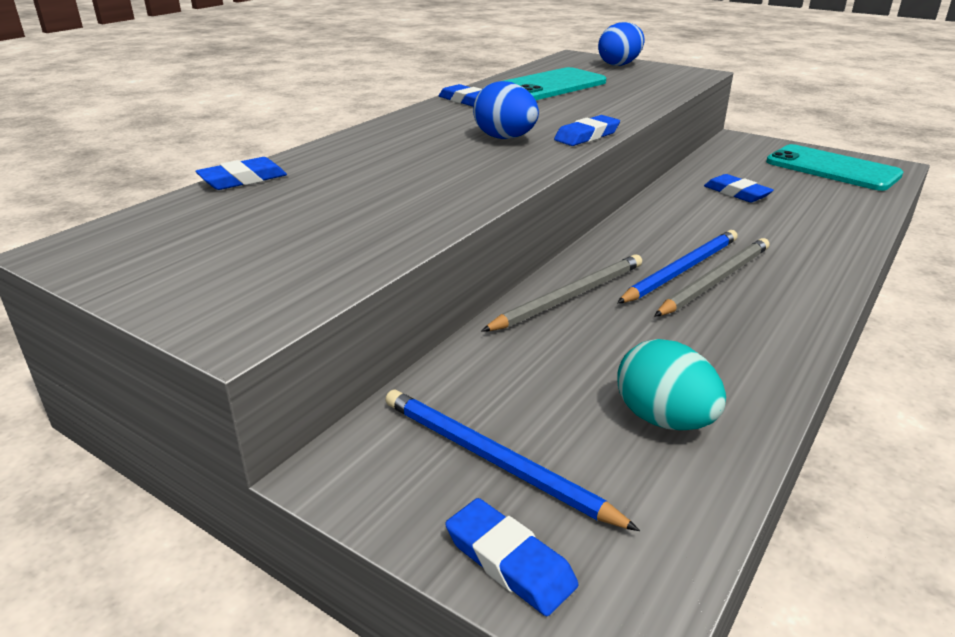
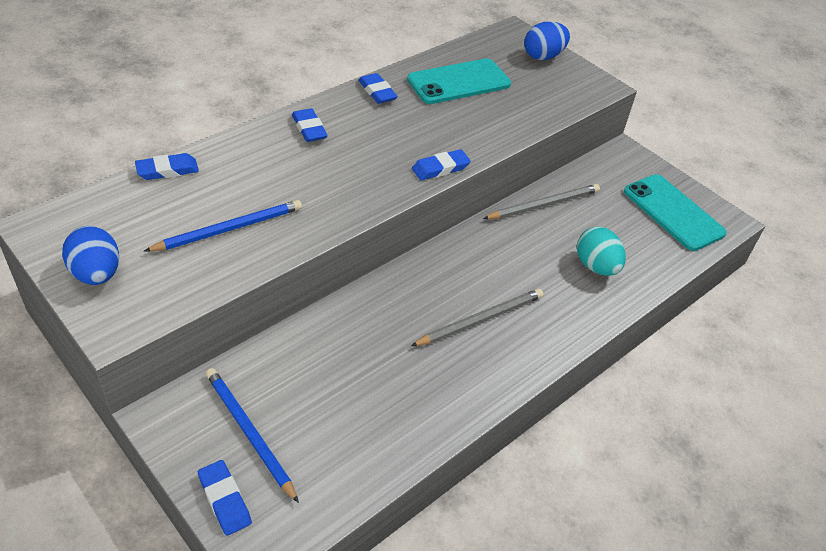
camera: 10 degrees right, 15 degrees up
(505, 138) = (376, 157): blue egg -> blue egg (97, 274)
(569, 296) = (368, 310): grey pencil -> grey pencil (544, 205)
(664, 419) = (364, 431): turquoise egg -> turquoise egg (596, 266)
(681, 270) = (464, 303): blue pencil -> blue pencil (229, 229)
(737, 193) = (568, 225): blue eraser -> blue eraser (309, 128)

